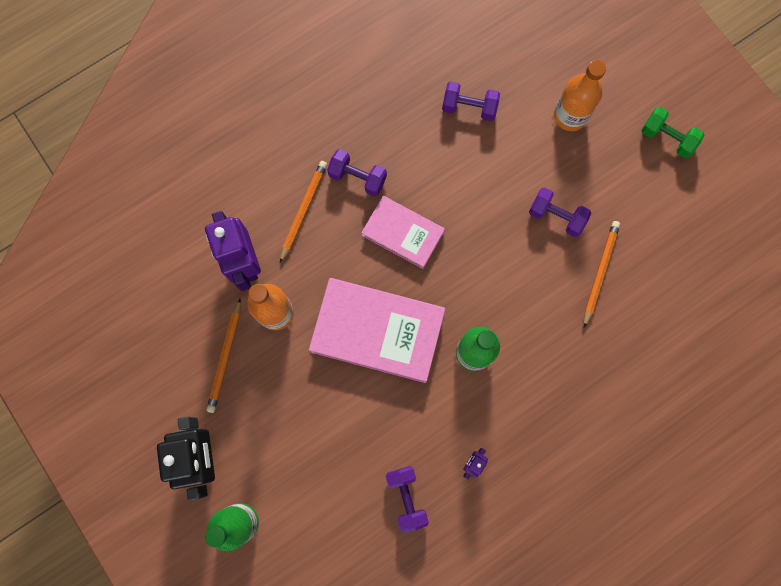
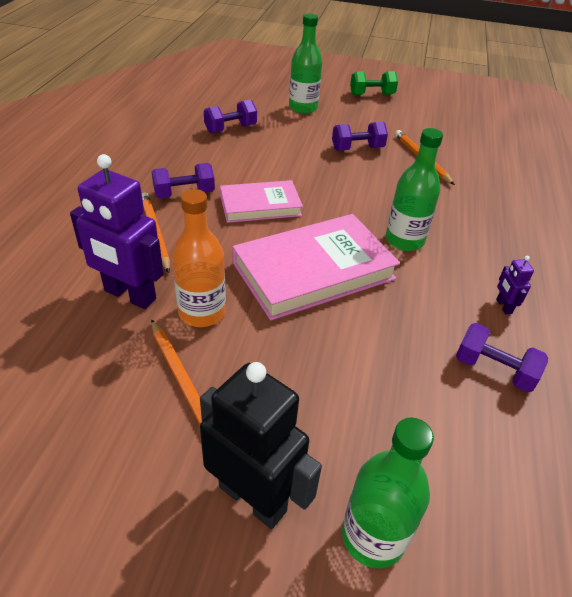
camera: 45 degrees left, 35 degrees down
(570, 116) = (303, 108): orange bottle -> green bottle

